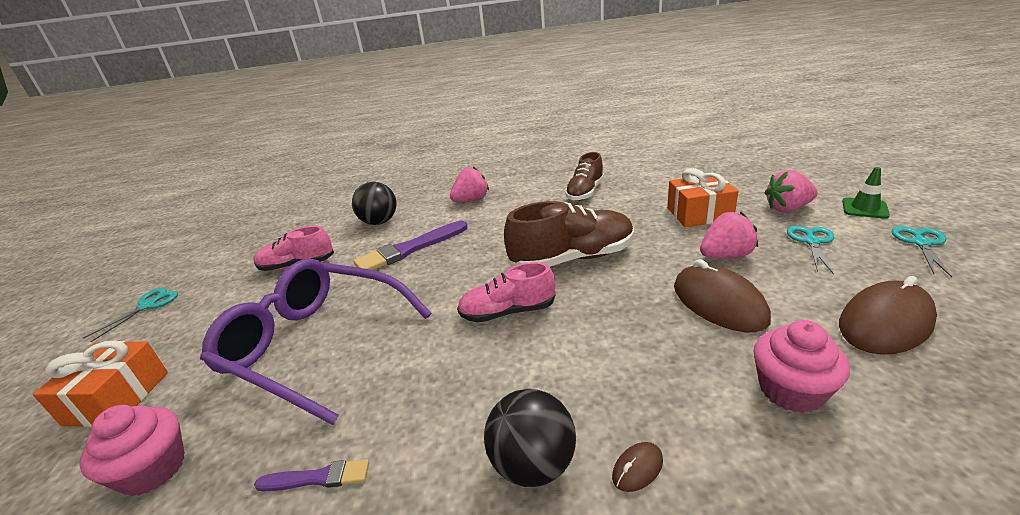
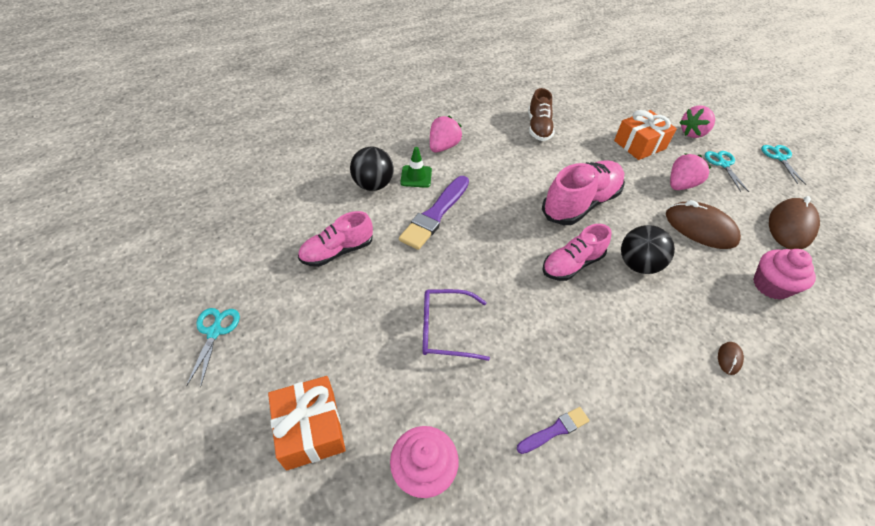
camera: 30 degrees left, 20 degrees up
(316, 344) = (445, 329): purple glasses -> purple glasses, size x0.53
(533, 464) = (675, 375): black ball -> black ball (638, 264)
(572, 258) = (580, 203): brown shoe -> pink shoe
(864, 208) = (737, 129): green traffic cone -> green traffic cone (416, 176)

